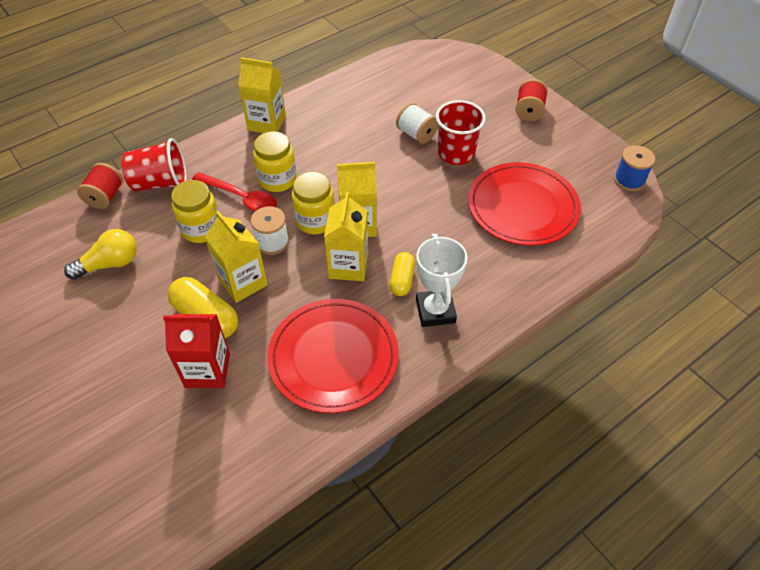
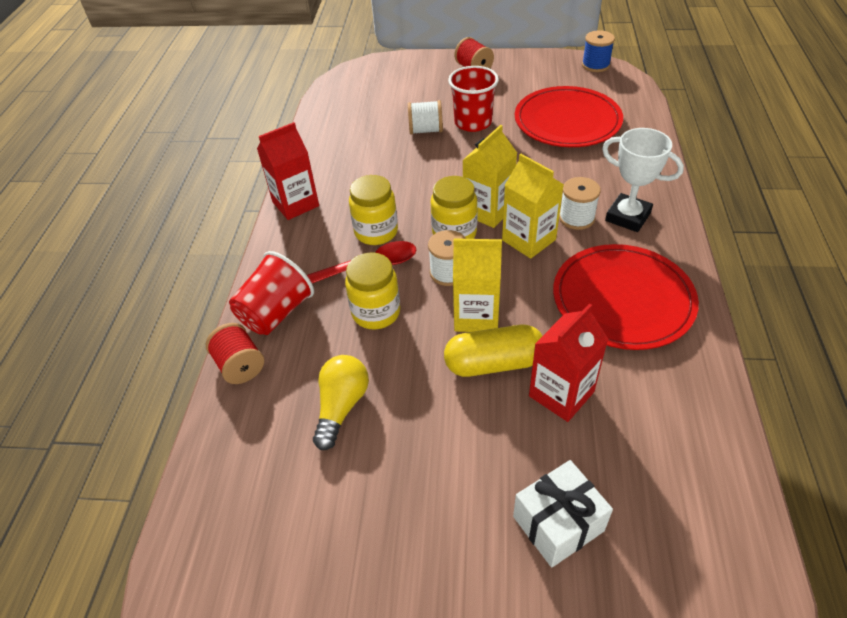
camera: 45 degrees left, 5 degrees down
(96, 428) = (558, 523): none -> white gift
(267, 123) = (295, 204): yellow carton -> red carton
(402, 280) = (576, 218): yellow capsule -> white spool

